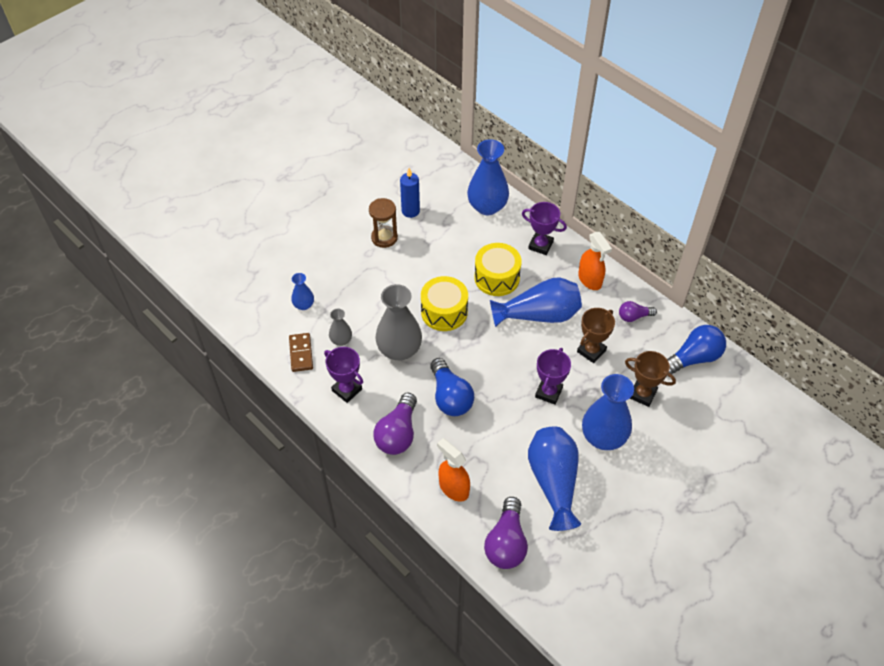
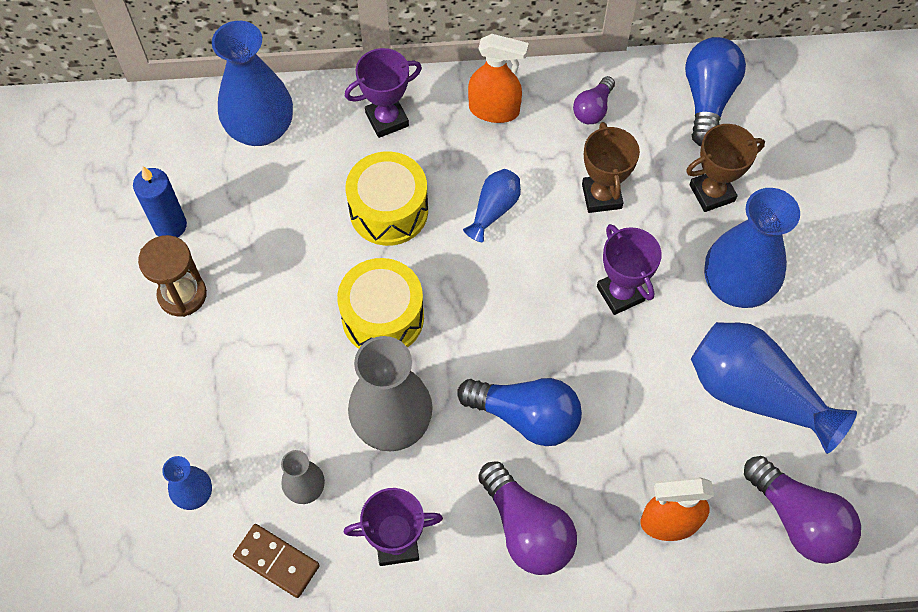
camera: 50 degrees left, 10 degrees up
(539, 315) = (494, 210): blue vase -> blue vase, size x0.51

